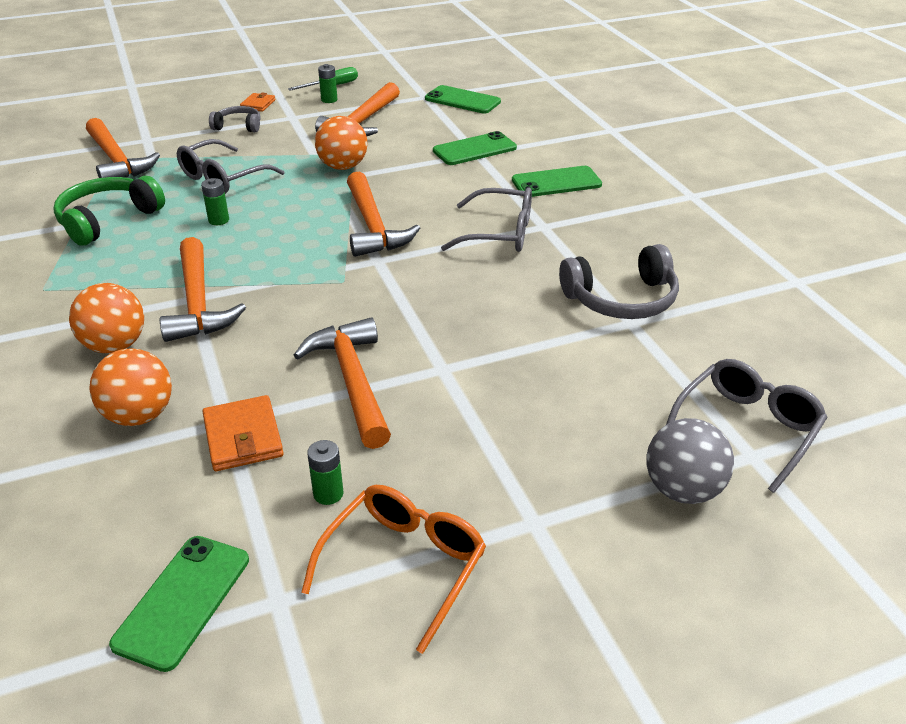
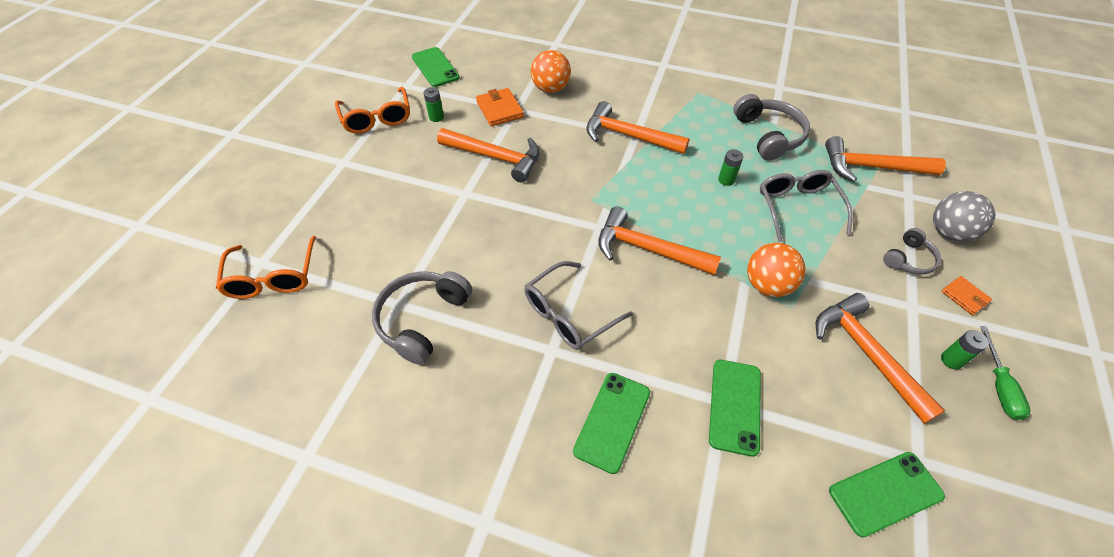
camera: 130 degrees right, 15 degrees up
(108, 220) = (768, 135): green headphones -> grey headphones
(115, 346) = (616, 98): orange ball -> none
(243, 437) = (500, 110): orange wallet -> orange wallet turned 45 degrees clockwise
(682, 490) = (287, 219): grey ball -> grey ball (949, 233)
(746, 429) = (273, 277): grey glasses -> orange glasses

